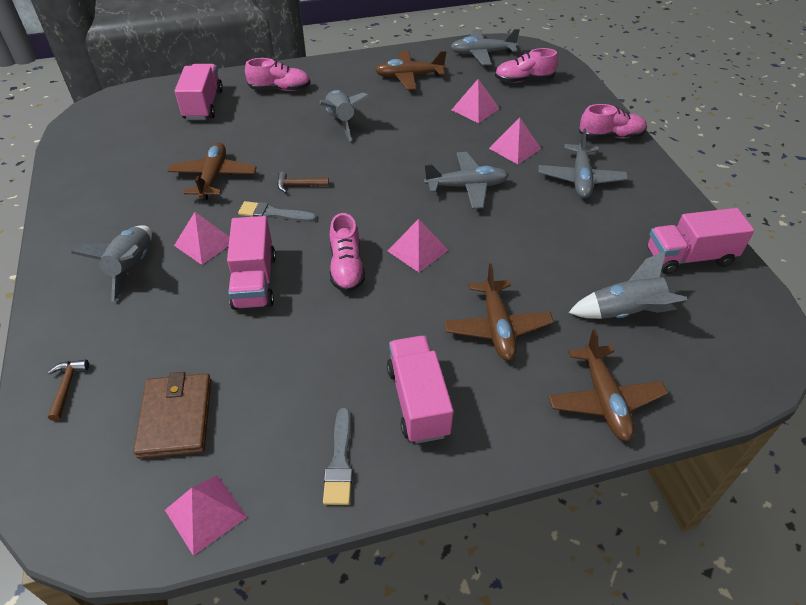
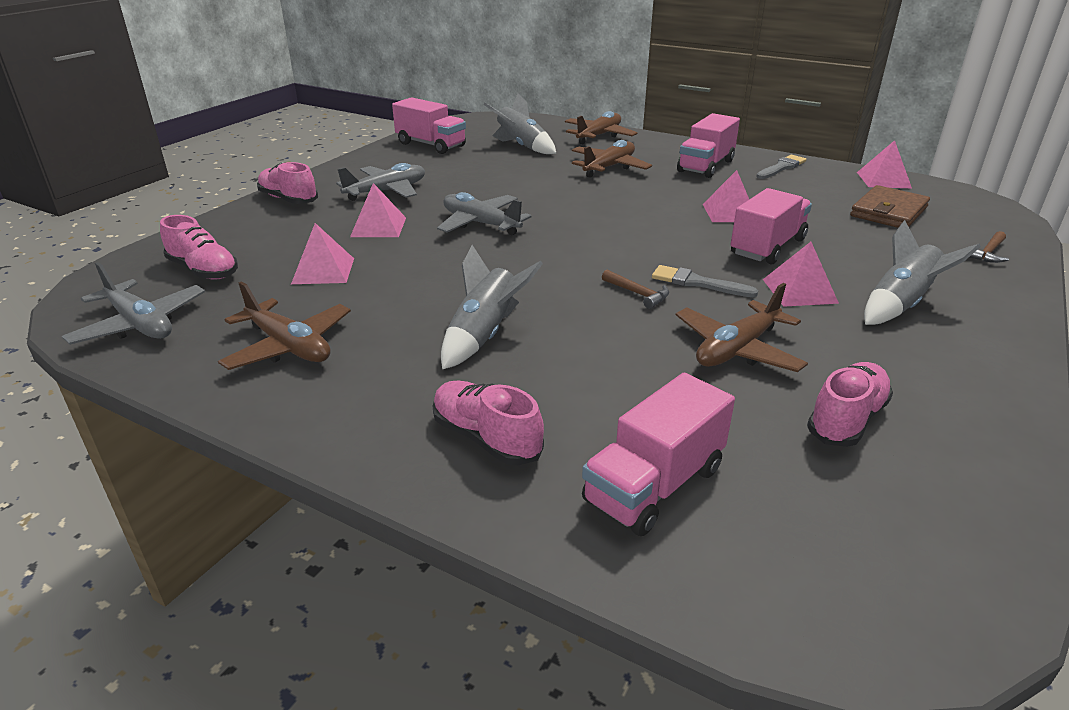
camera: 135 degrees left, 15 degrees down
(273, 213) = (697, 283): grey brush -> grey brush turned 150 degrees clockwise
(346, 267) = (672, 224): pink shoe -> pink shoe (846, 419)
(417, 250) = (598, 210): pink pyramid -> pink pyramid (730, 212)

